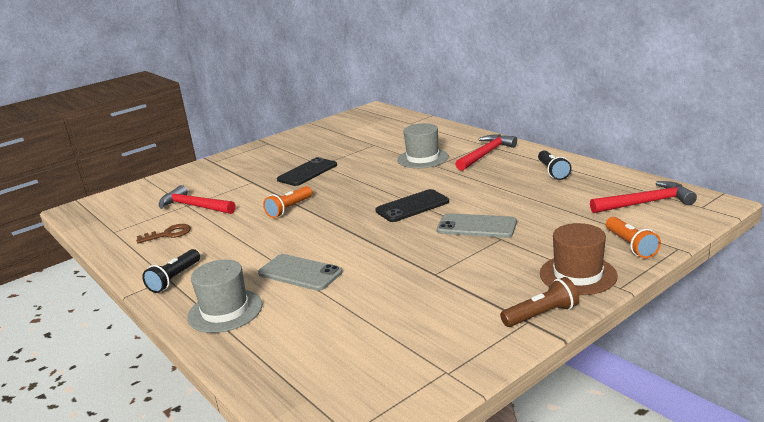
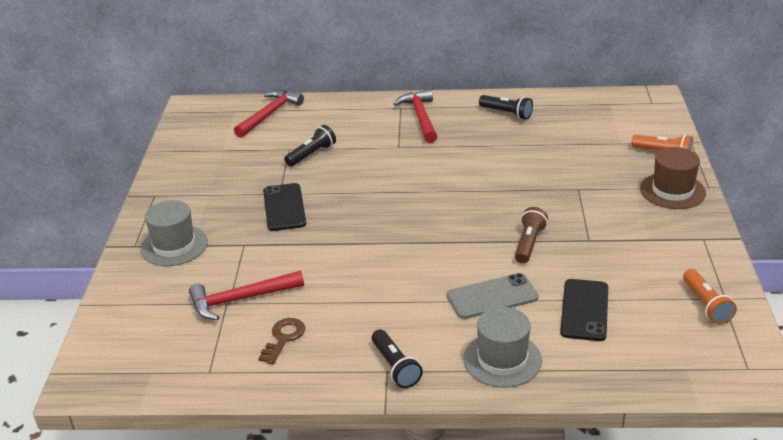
camera: 50 degrees left, 10 degrees up
(289, 209) = (352, 251): orange flashlight -> orange flashlight (706, 305)
(379, 152) = (312, 154): none -> black flashlight
(412, 206) = (459, 194): black phone -> black phone (584, 310)
(422, 158) = (371, 144): grey hat -> grey hat (174, 246)
(476, 226) = (543, 187): grey phone -> none
(541, 315) = (703, 230): brown flashlight -> brown flashlight (529, 243)
(646, 203) = (616, 114): red hammer -> red hammer (269, 114)

